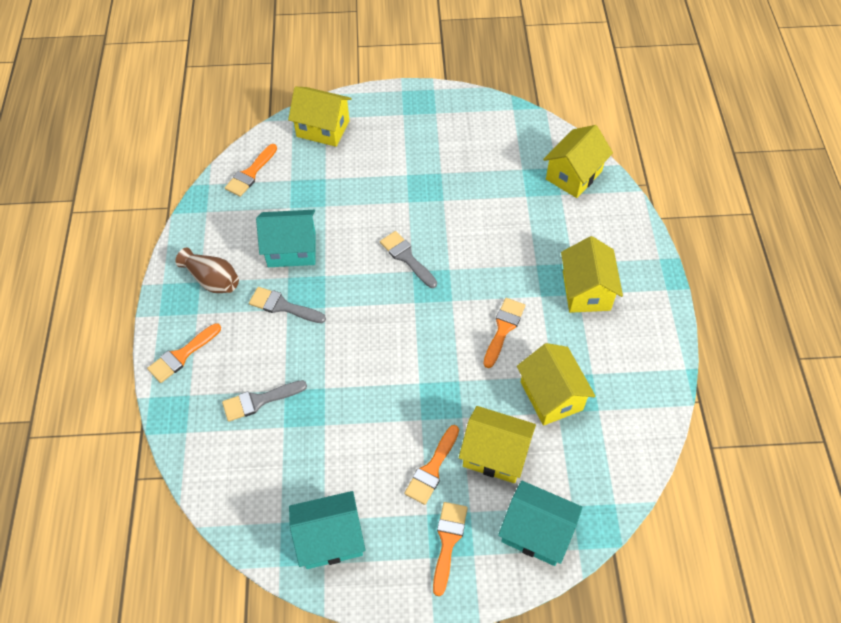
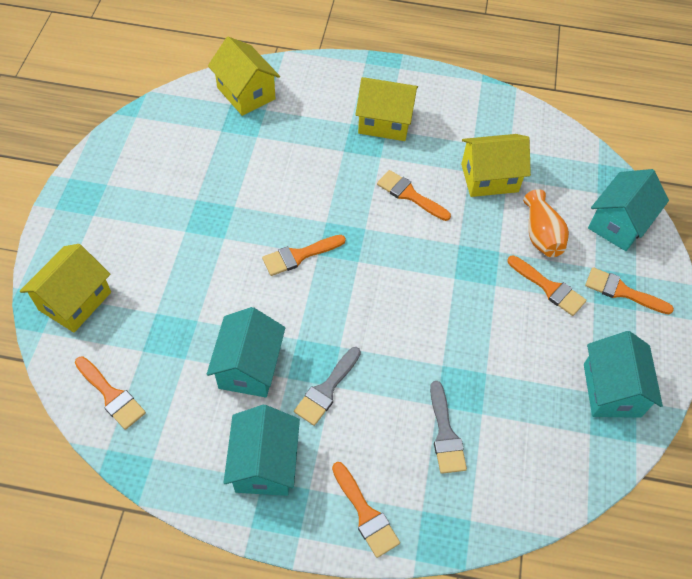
camera: 80 degrees left, 0 degrees up
(212, 280) = (265, 464): brown vase -> turquoise house
(406, 258) = (299, 255): grey brush -> orange brush
(495, 454) = (541, 235): yellow house -> orange vase

